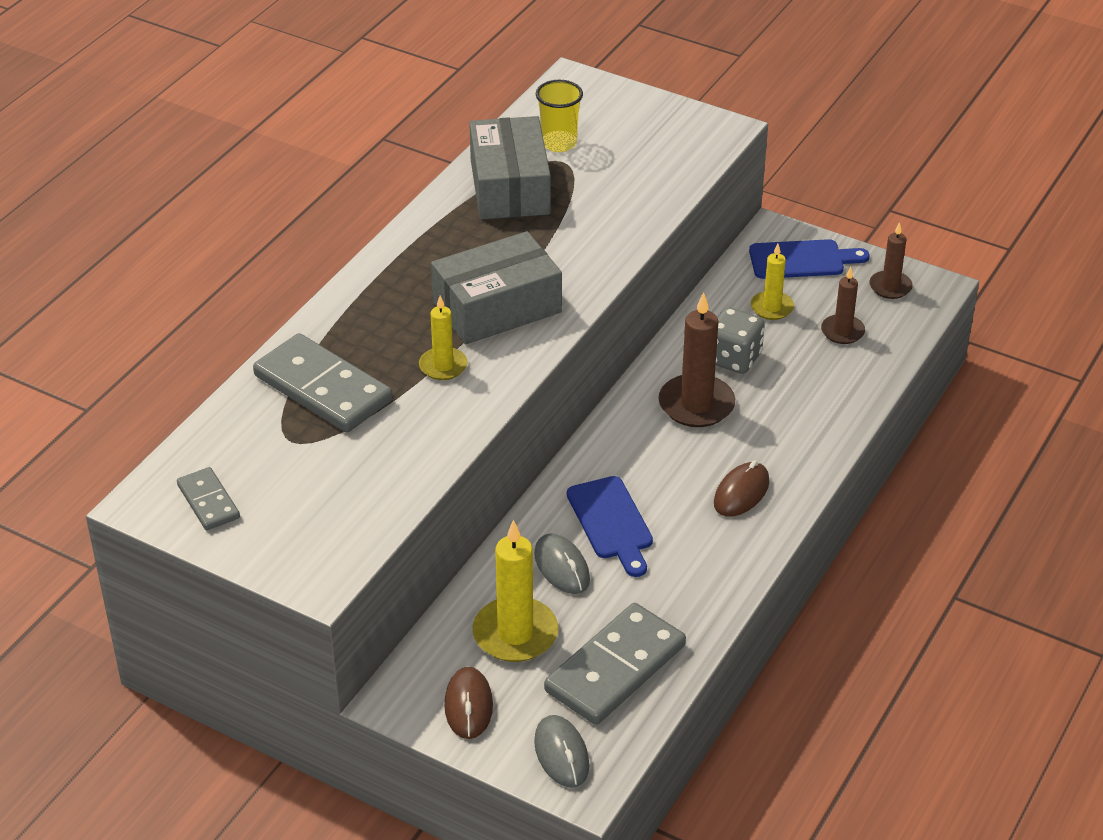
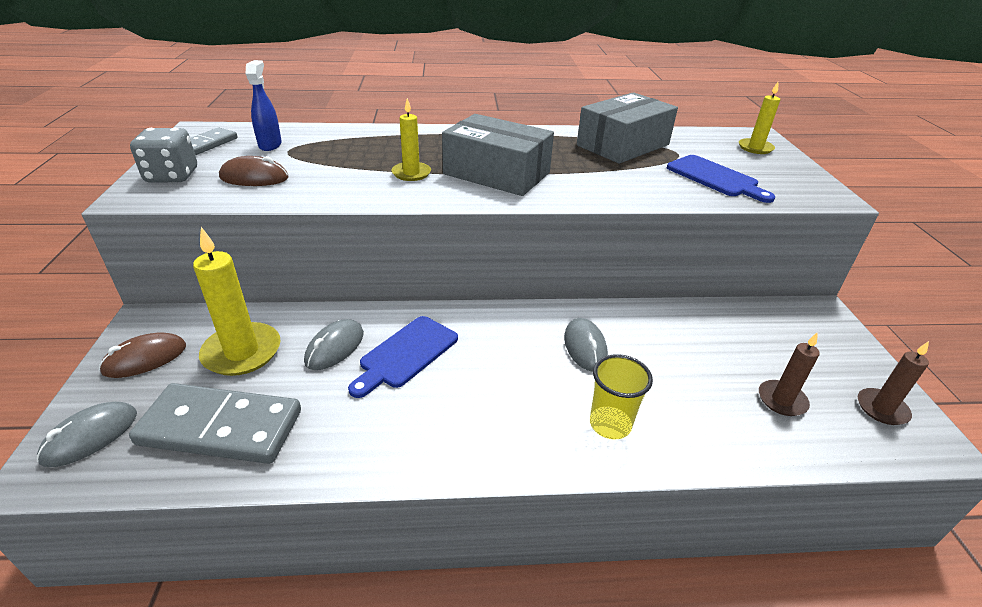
camera: 55 degrees right, 5 degrees down
(260, 450) = (270, 145): none -> blue spray bottle
(322, 388) = (348, 146): grey domino -> none
(559, 143) = (693, 147): yellow cup -> yellow cup (610, 424)
(696, 404) = (585, 347): brown candle -> grey mouse
(733, 358) = (660, 346): grey dice -> grey dice (172, 176)
(741, 492) = (508, 419): brown mouse -> brown mouse (254, 178)
(772, 308) = (745, 344): yellow candle -> yellow candle (755, 148)
(802, 260) = (820, 339): blue cutting board -> blue cutting board (715, 178)

